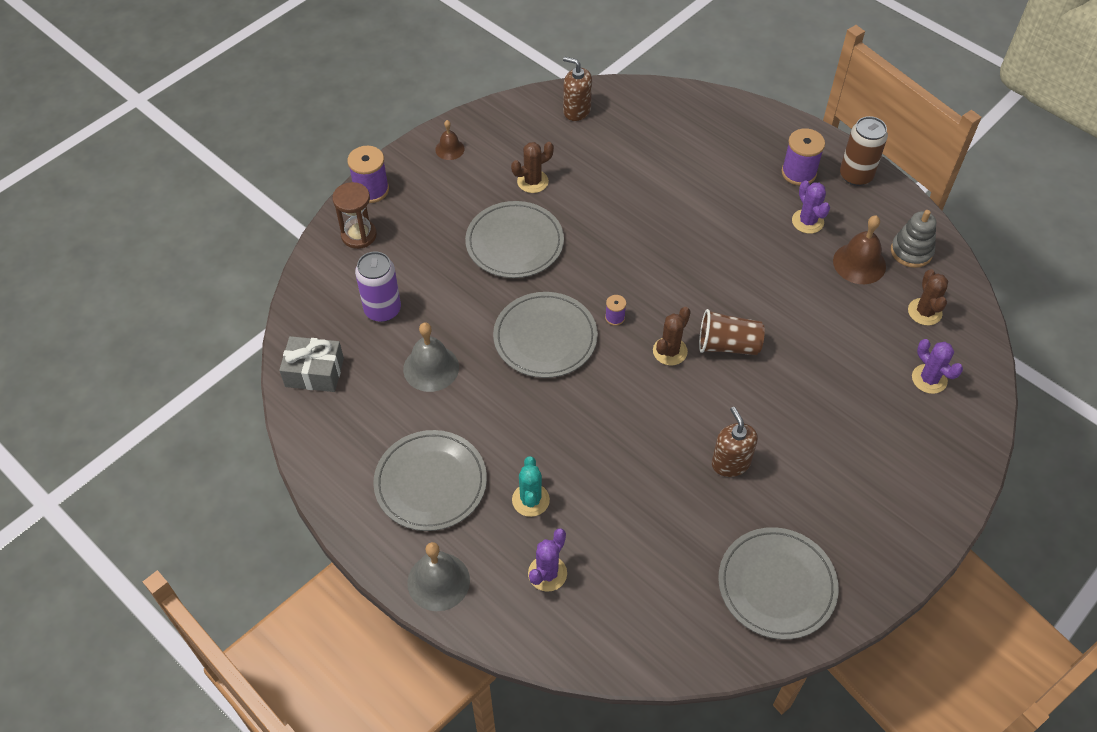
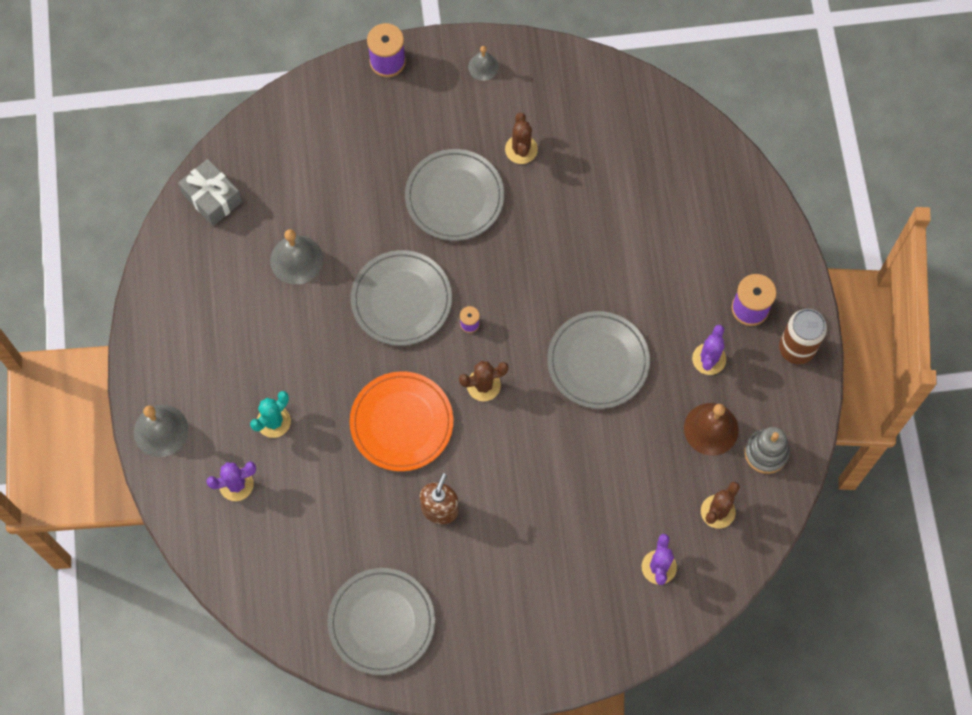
camera: 40 degrees right, 15 degrees up
(359, 235) = (342, 98): brown hourglass -> none
(382, 309) = (304, 181): purple can -> none
(430, 483) = (218, 353): grey plate -> grey plate (598, 361)
(449, 149) = (483, 67): brown bell -> grey bell
(532, 181) = (521, 149): brown cactus -> brown cactus turned 75 degrees clockwise
(576, 110) = (623, 105): brown soap dispenser -> none
(635, 423) = (401, 423): none -> orange plate
(728, 345) = (532, 415): brown cup -> none

